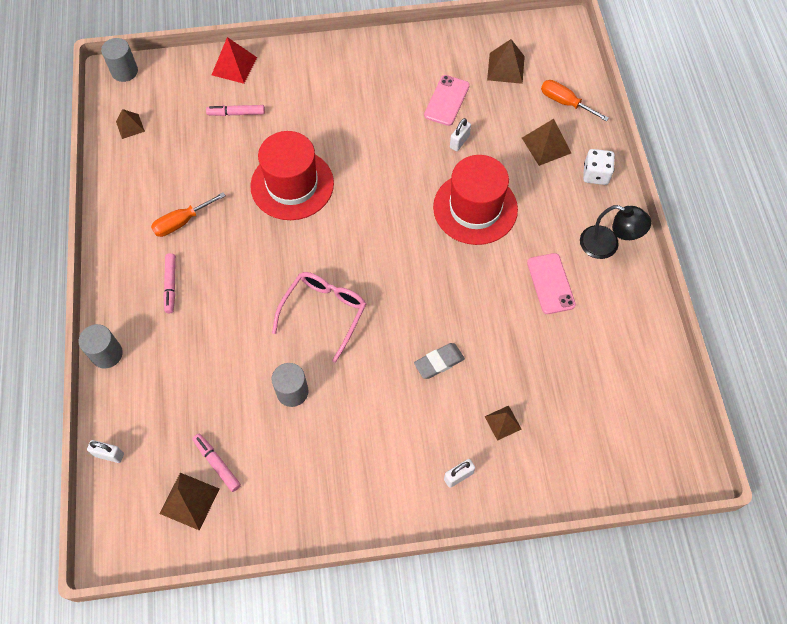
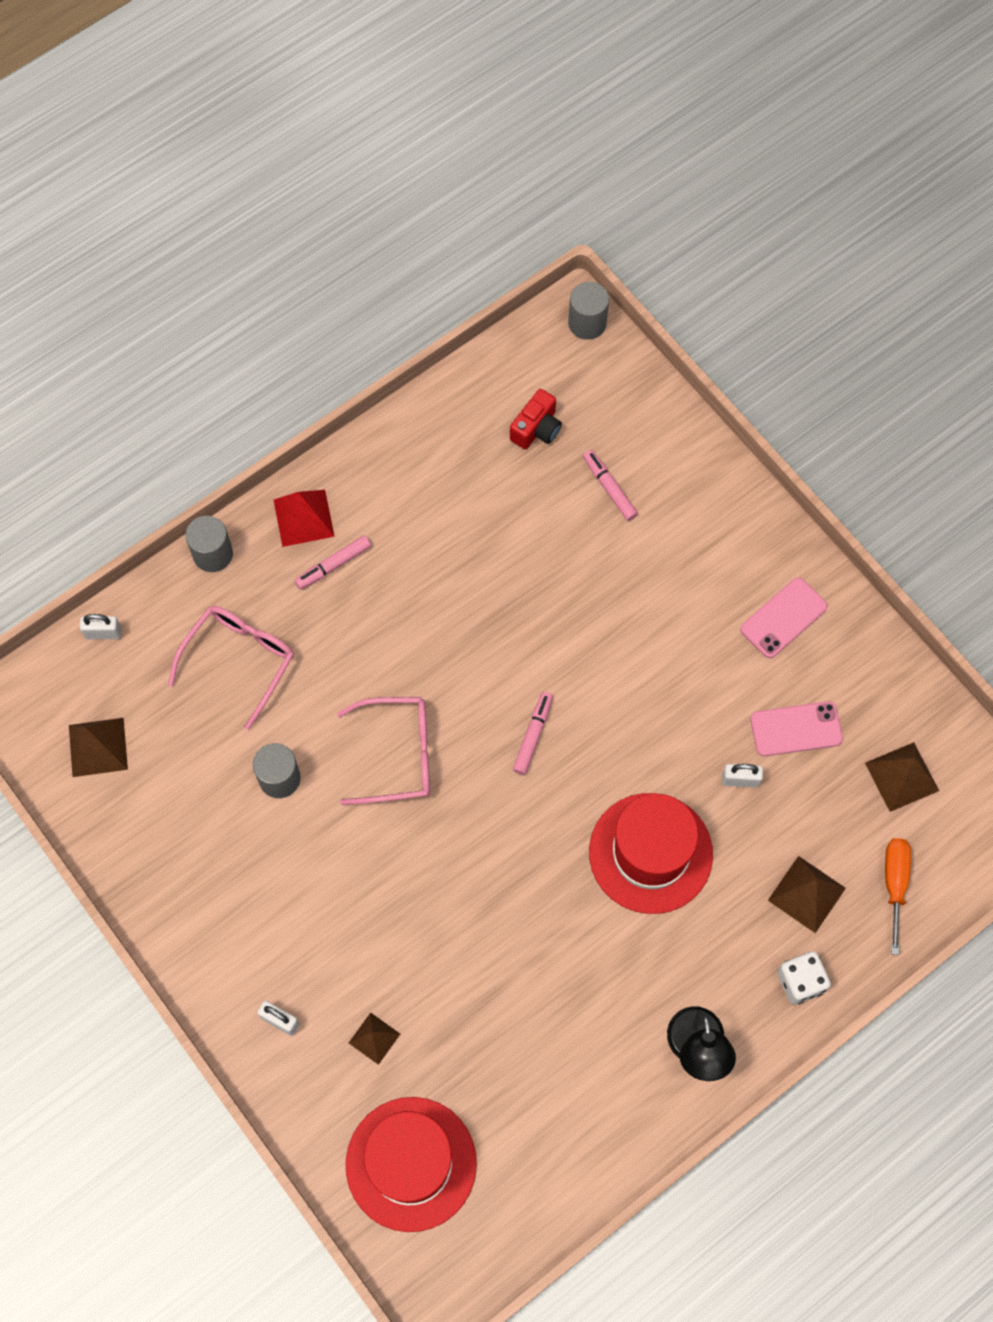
camera: 60 degrees right, 5 degrees up
(109, 454) = (103, 633): white padlock -> white padlock turned 75 degrees counterclockwise
(130, 126) = (514, 382): brown pyramid -> none
(169, 130) = (536, 429): none -> red camera
(182, 222) = (421, 524): orange screwdriver -> none
(194, 375) = (239, 661): none -> pink glasses
(217, 464) = (153, 750): pink marker -> pink marker (533, 735)
(234, 66) = (678, 441): red pyramid -> red pyramid (303, 518)
(292, 184) = (548, 615): red hat -> red hat (411, 1164)
(439, 362) = (409, 923): grey eraser -> none
(550, 283) = (596, 1003): pink phone -> pink phone (783, 618)

